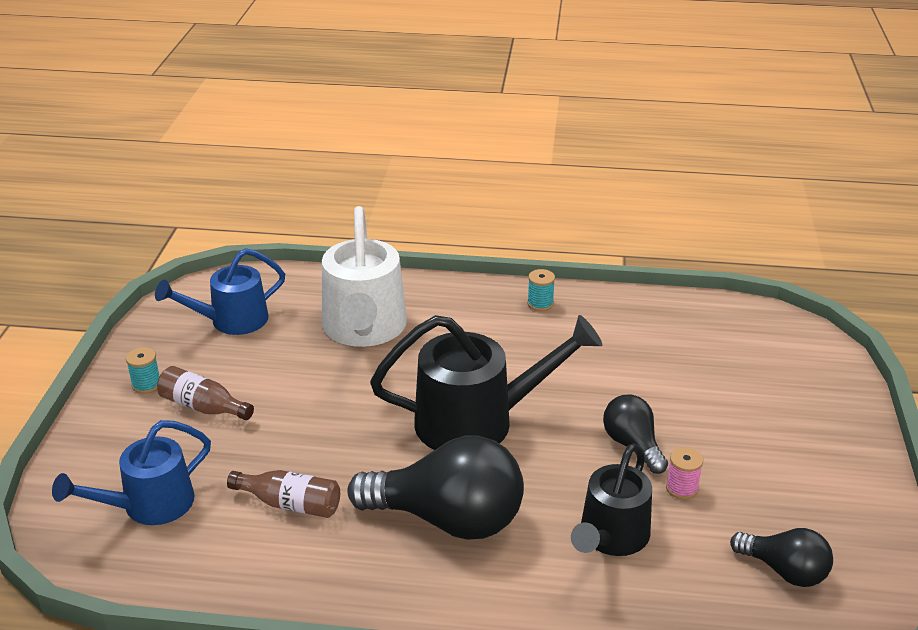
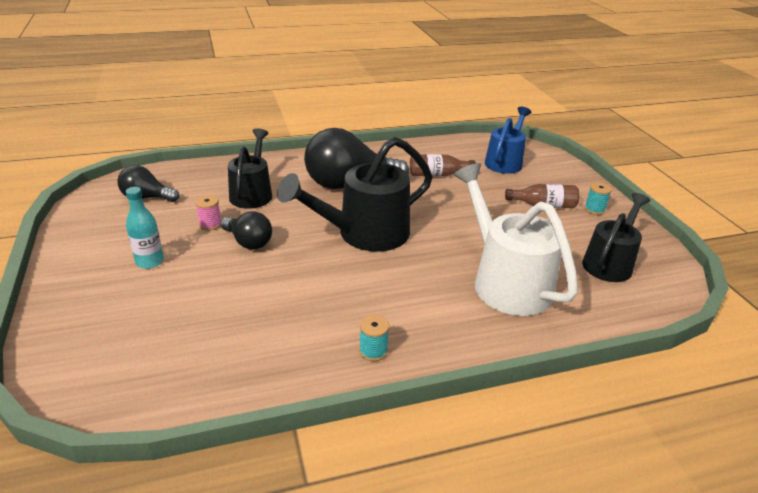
camera: 155 degrees right, 0 degrees up
(231, 321) = (609, 262): blue watering can -> black watering can
(759, 446) = (150, 262): none -> turquoise bottle

